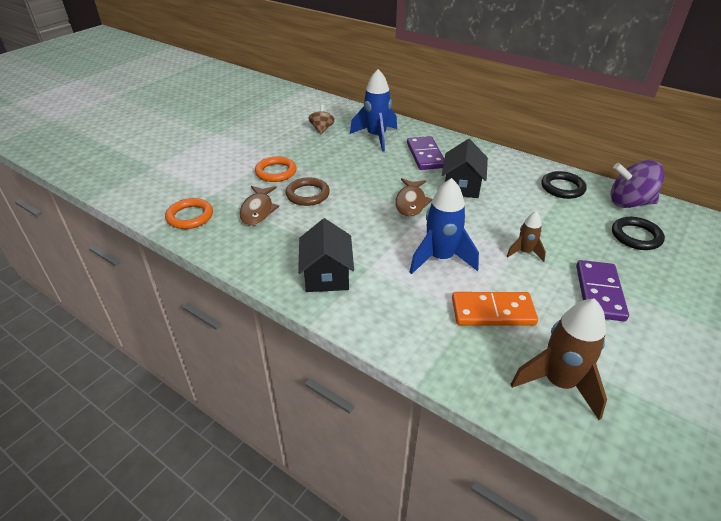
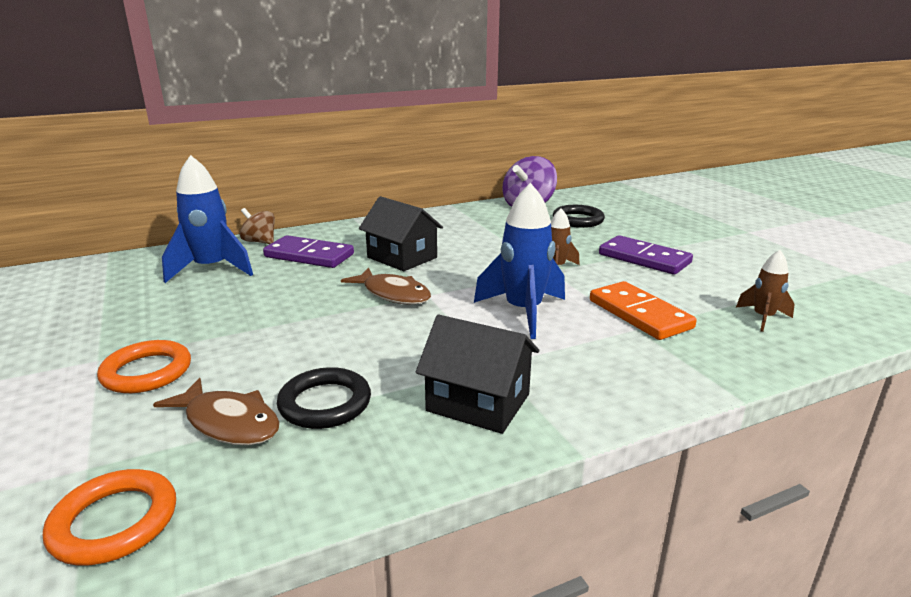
camera: 60 degrees left, 15 degrees down
(307, 194) = (259, 361): brown ring -> none
(322, 129) = (108, 298): brown spinning top -> brown spinning top (260, 242)
(492, 312) = (640, 314): orange domino -> orange domino turned 60 degrees counterclockwise
(558, 383) = (763, 318): brown rocket -> brown rocket, size x0.55
(562, 188) = (472, 219): black ring -> black ring (325, 403)

